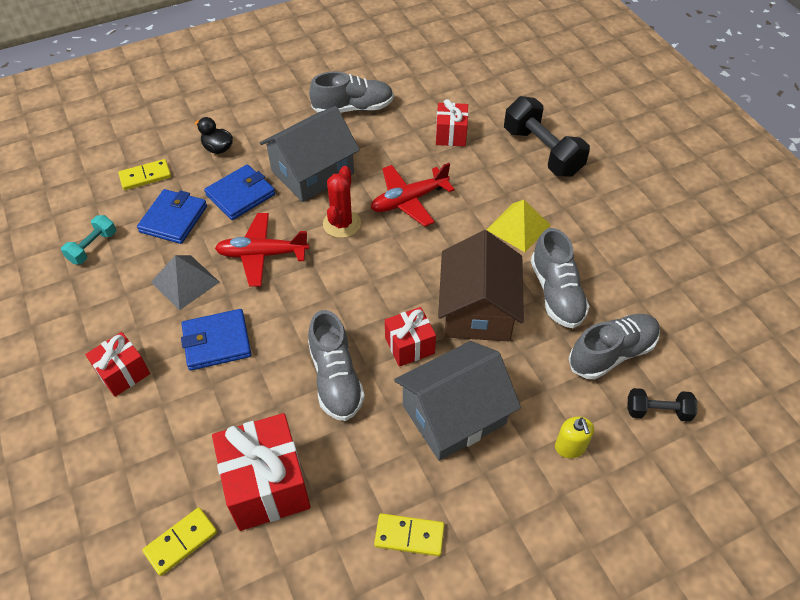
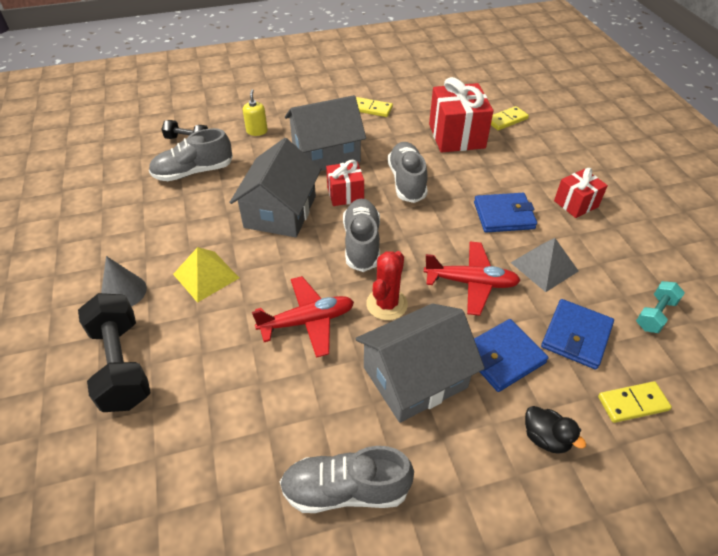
camera: 170 degrees left, 5 degrees down
(451, 135) = (221, 411): red gift -> none
(477, 309) = (280, 211): brown house -> grey house
(556, 293) = (207, 215): grey shoe -> grey shoe (362, 243)
(583, 203) = (123, 292): none -> grey cone

